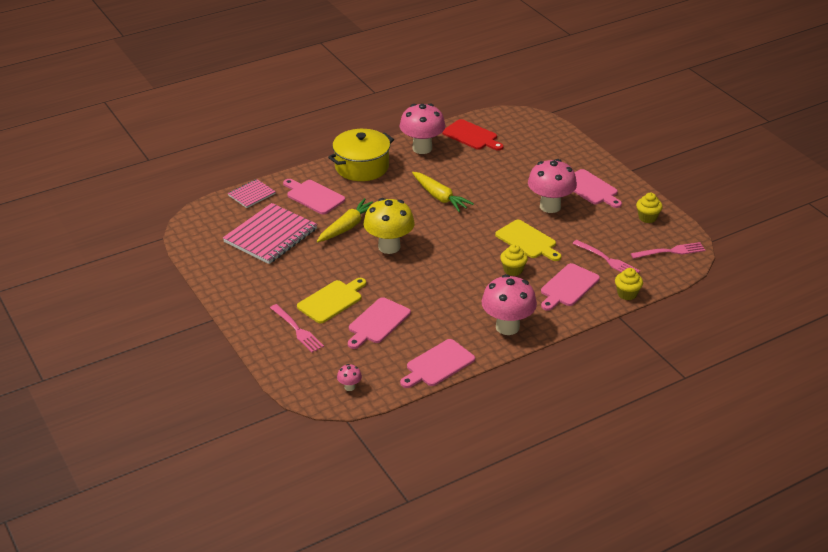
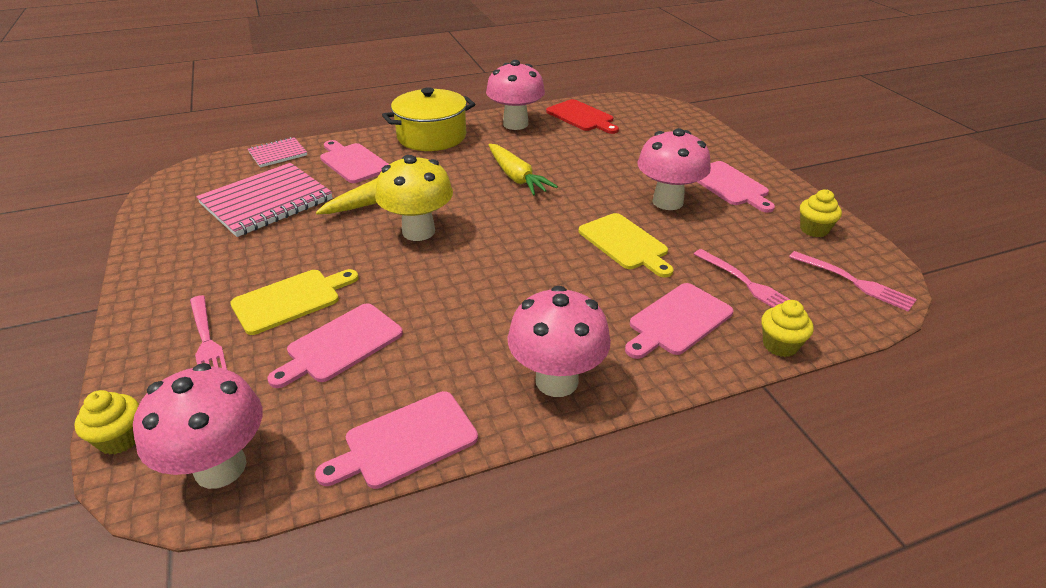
camera: 10 degrees right, 0 degrees up
(349, 387) = (220, 467): pink mushroom -> pink mushroom, size x2.32
(513, 270) = (592, 284): yellow cupcake -> yellow cupcake (120, 439)
(670, 251) = (854, 282): pink fork -> pink fork turned 45 degrees clockwise

